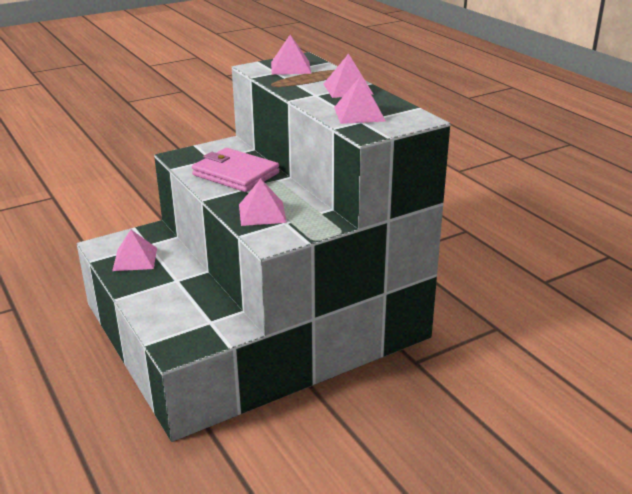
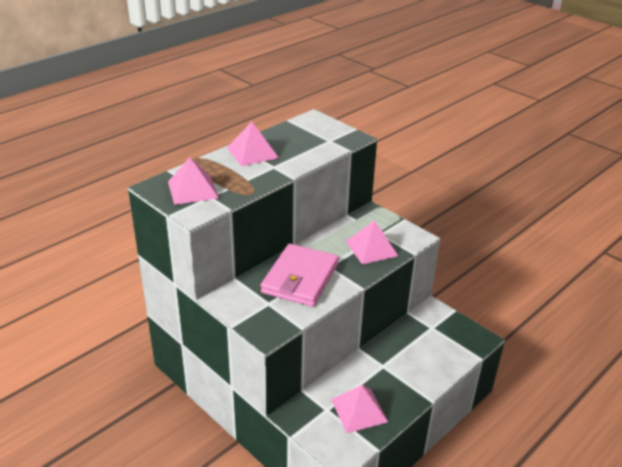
camera: 105 degrees left, 5 degrees up
(359, 114) = (314, 142): pink pyramid -> none

